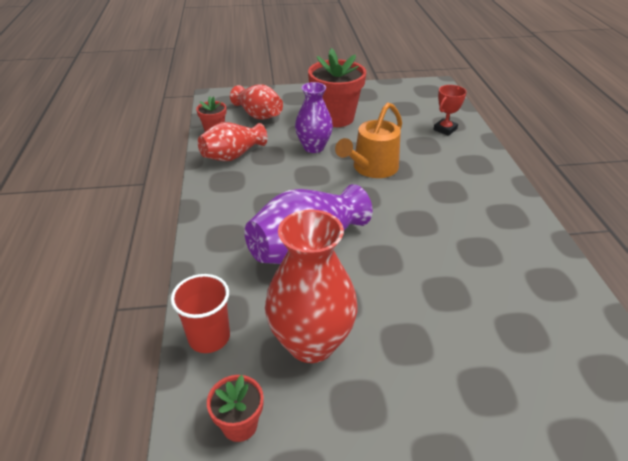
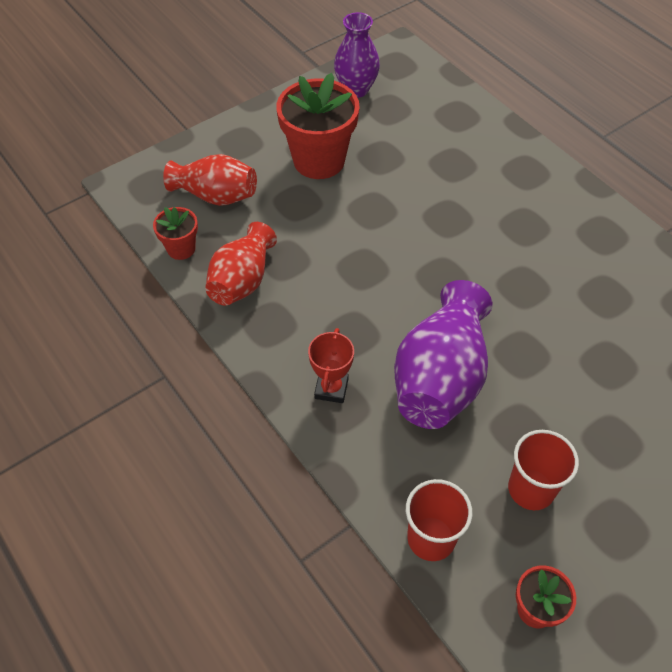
camera: 30 degrees left, 15 degrees up
(311, 343) = (531, 489): red vase -> red cup
(313, 147) = (331, 223): purple vase -> purple vase (356, 89)
(372, 168) = (422, 227): orange watering can -> none
(445, 129) = (460, 128): red trophy -> red trophy (331, 388)

